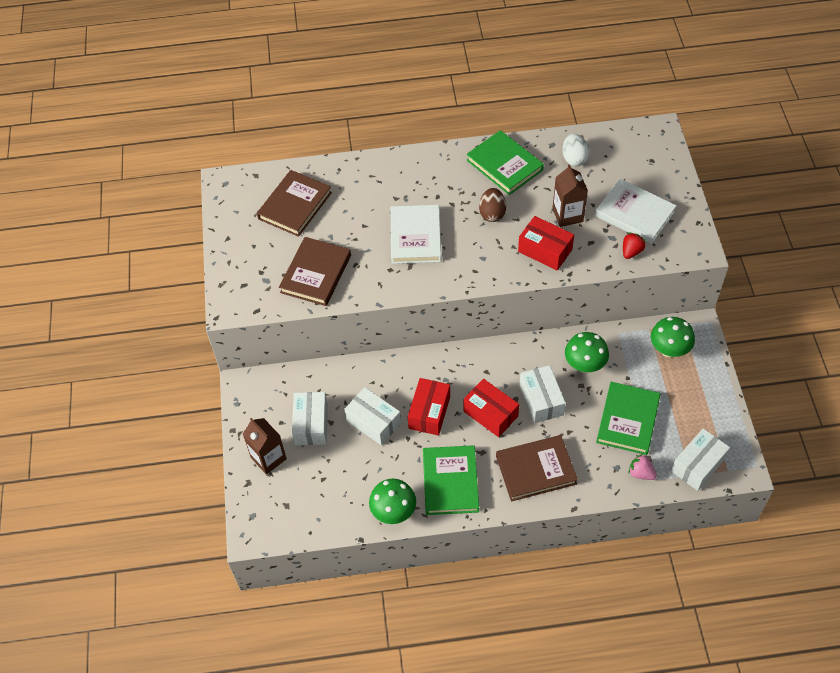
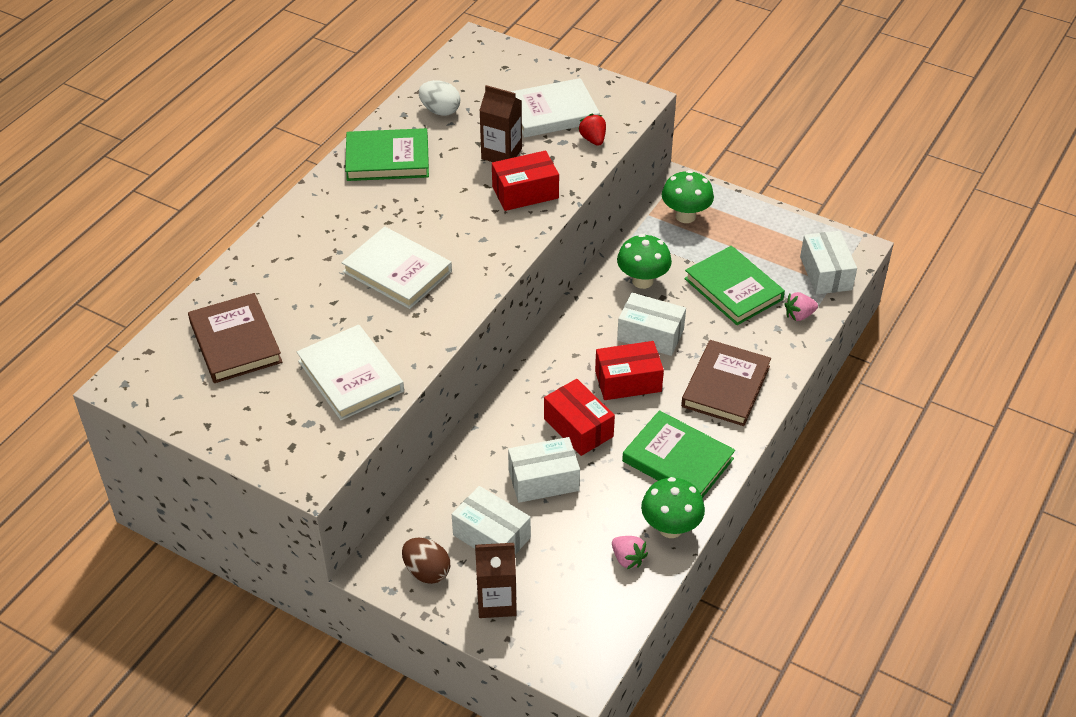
camera: 55 degrees left, 10 degrees down
(316, 274) = (350, 376): brown book -> white book
(351, 504) = (627, 559): none -> pink strawberry
(492, 213) = (436, 201): brown egg -> brown egg (427, 571)

